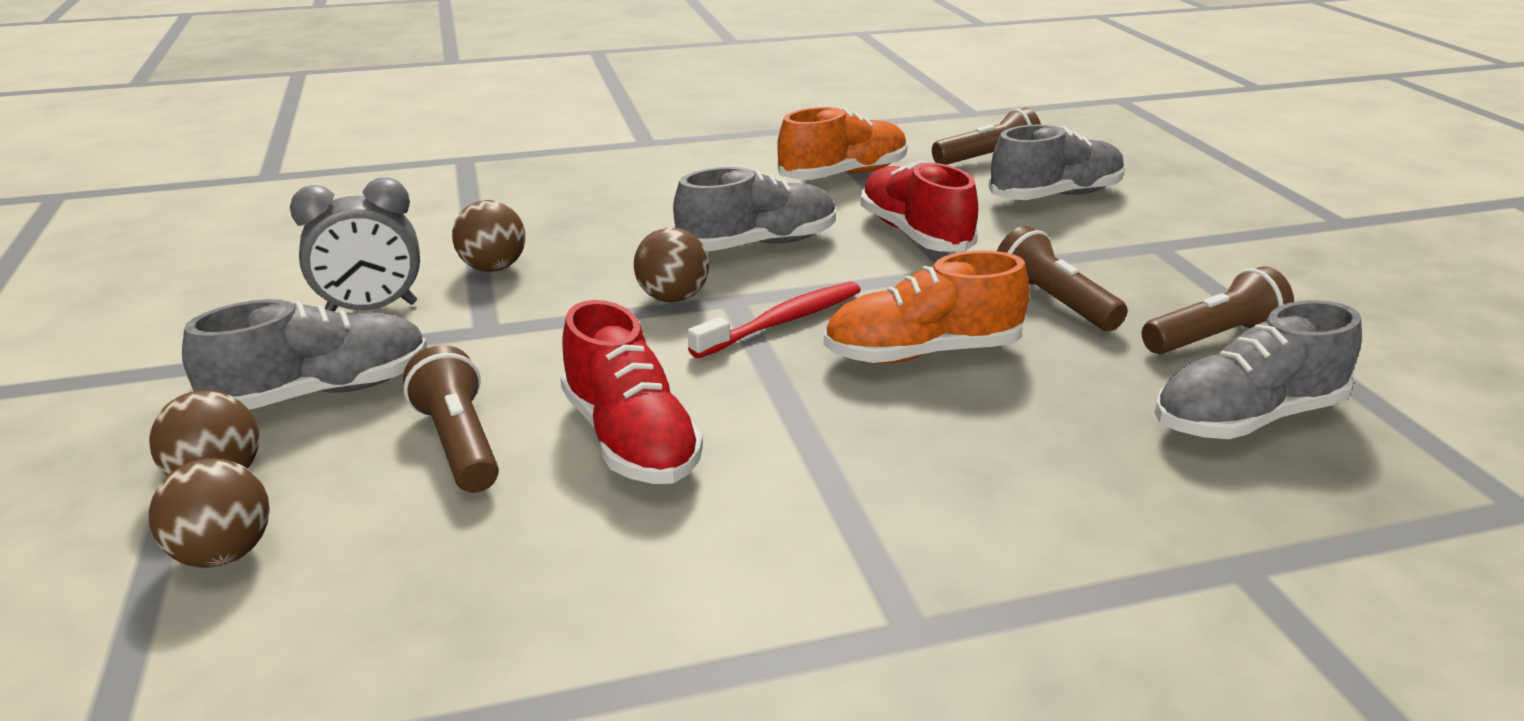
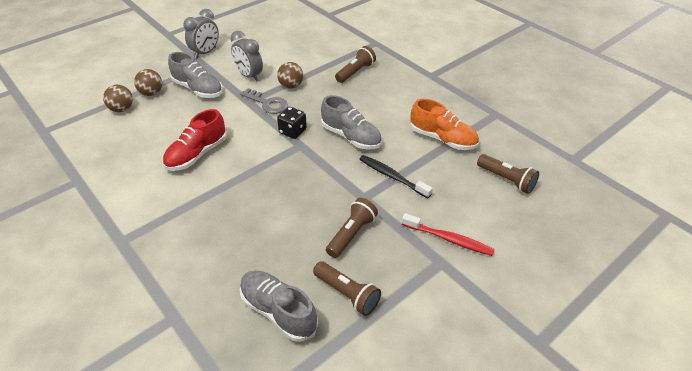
camera: 65 degrees right, 15 degrees up
(147, 352) = (205, 52): none -> grey clock
(458, 444) = (182, 124): brown flashlight -> brown flashlight (355, 72)
(526, 307) = (267, 103): none -> grey key
(672, 298) = (292, 131): brown ball -> black dice
(781, 322) = (289, 162): red toothbrush -> red toothbrush (448, 239)
(914, 234) = (392, 177): red shoe -> black toothbrush
(922, 353) = (284, 204): orange shoe -> none
(1055, 196) = (476, 214): grey shoe -> none

